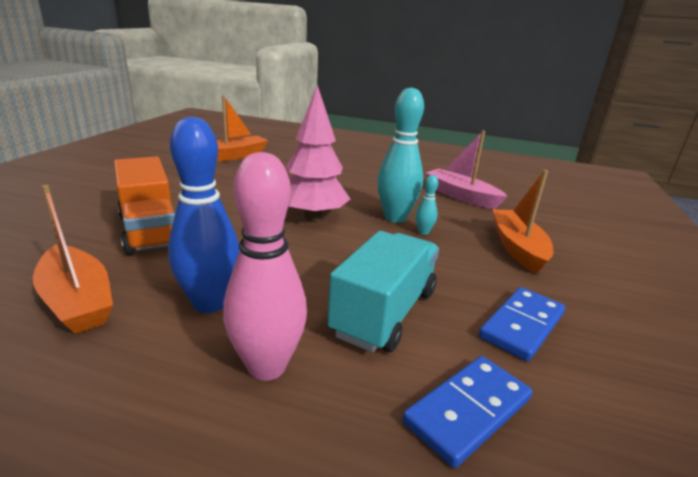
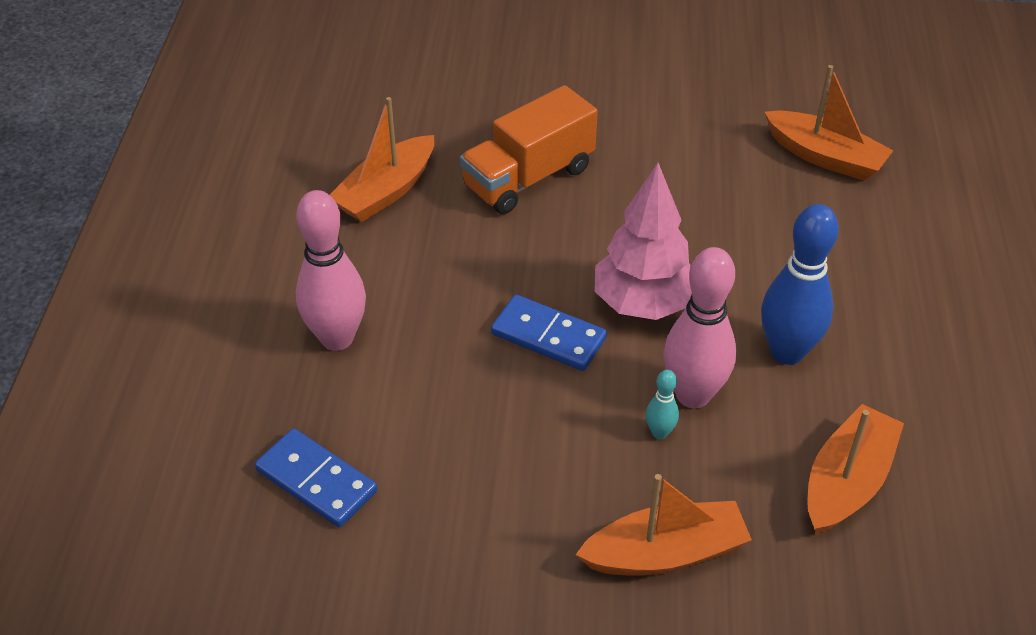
camera: 80 degrees right, 20 degrees up
(209, 303) = (411, 273): blue bowling pin -> blue bowling pin (787, 352)
(384, 313) = (441, 408): turquoise truck -> none
(395, 218) = (693, 395): turquoise bowling pin -> pink bowling pin
(461, 196) = (847, 482): pink boat -> orange boat
(521, 325) = (458, 536): blue domino -> blue domino (548, 336)

